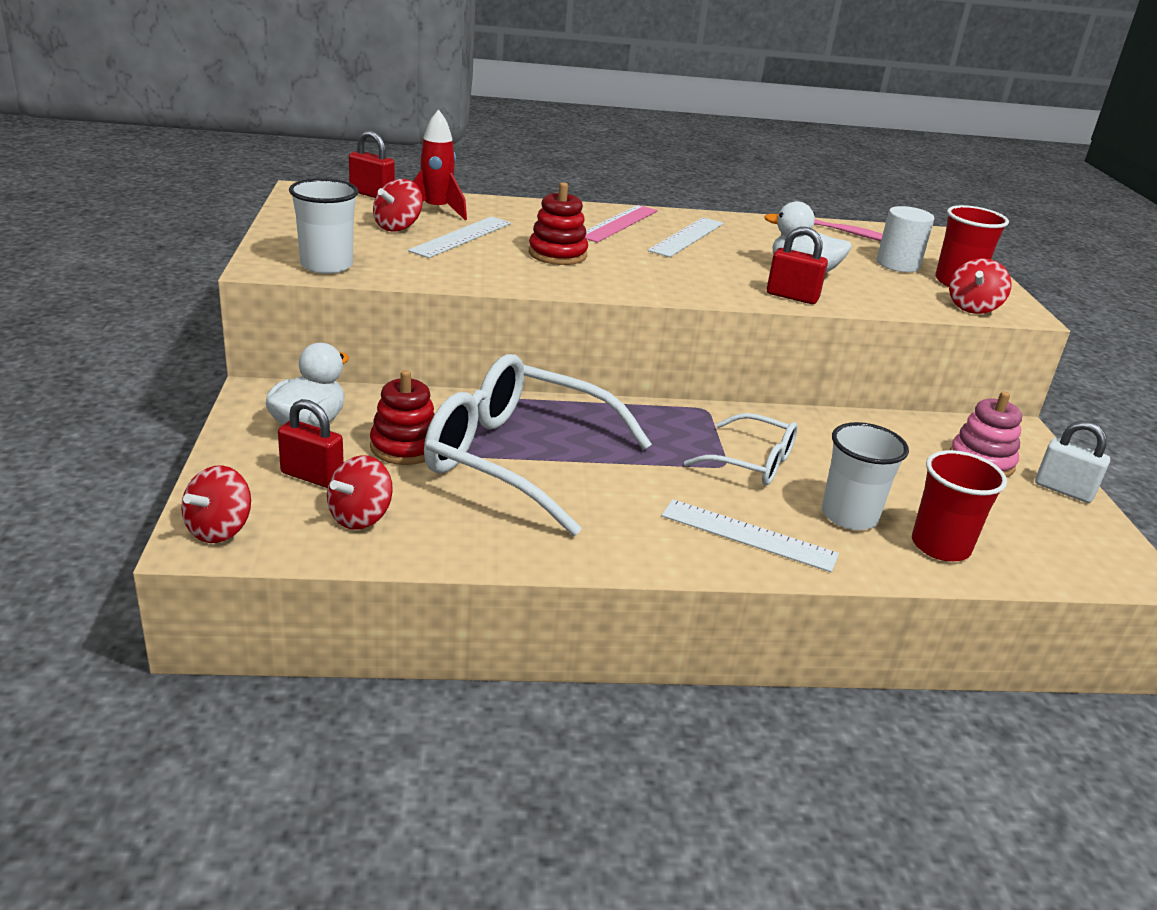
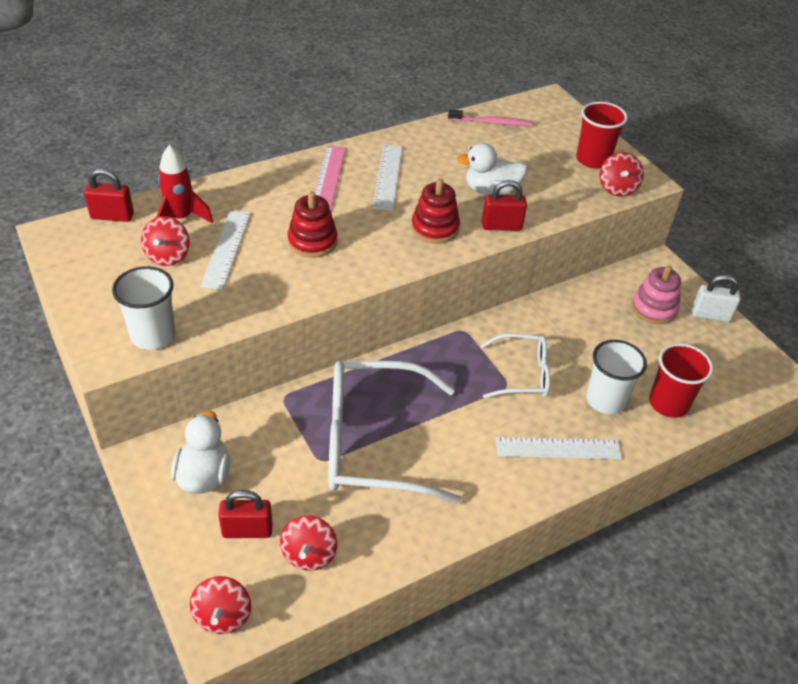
camera: 25 degrees left, 15 degrees up
(405, 447) = (290, 467): red stacking toy -> red stacking toy (435, 228)
(898, 264) = (545, 152): white cylinder -> none

